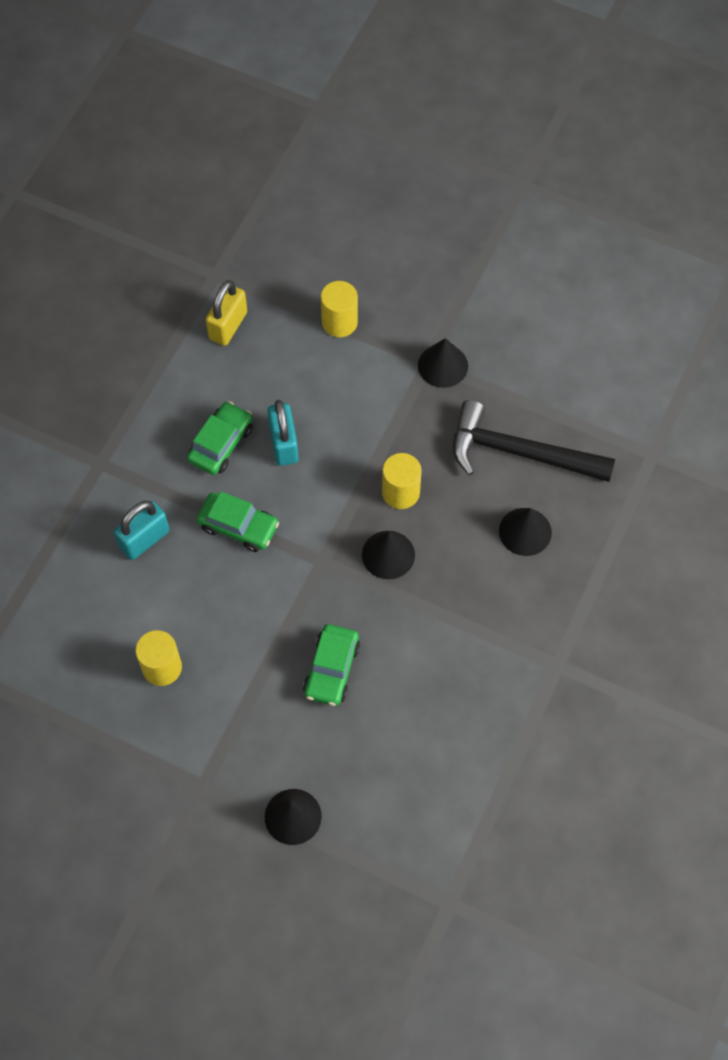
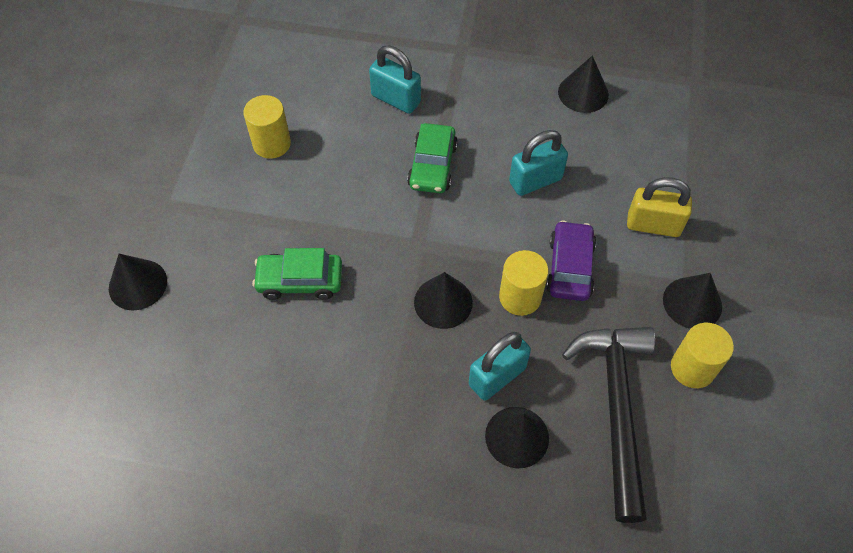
camera: 75 degrees right, 5 degrees down
(195, 372) = (583, 93): none -> black cone
(221, 444) = (515, 131): green car -> none
(228, 326) = (646, 105): yellow padlock -> yellow padlock (653, 225)
(339, 322) = (697, 194): yellow cylinder -> yellow cylinder (692, 368)
(383, 445) = (570, 267): none -> purple car
(469, 531) = (497, 376): none -> turquoise padlock

